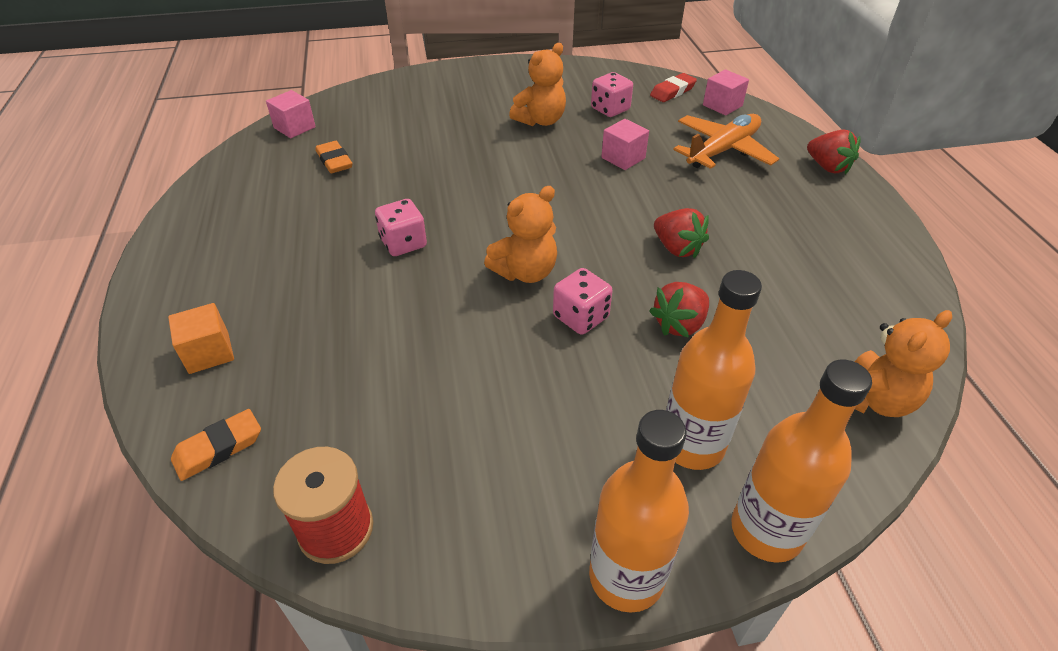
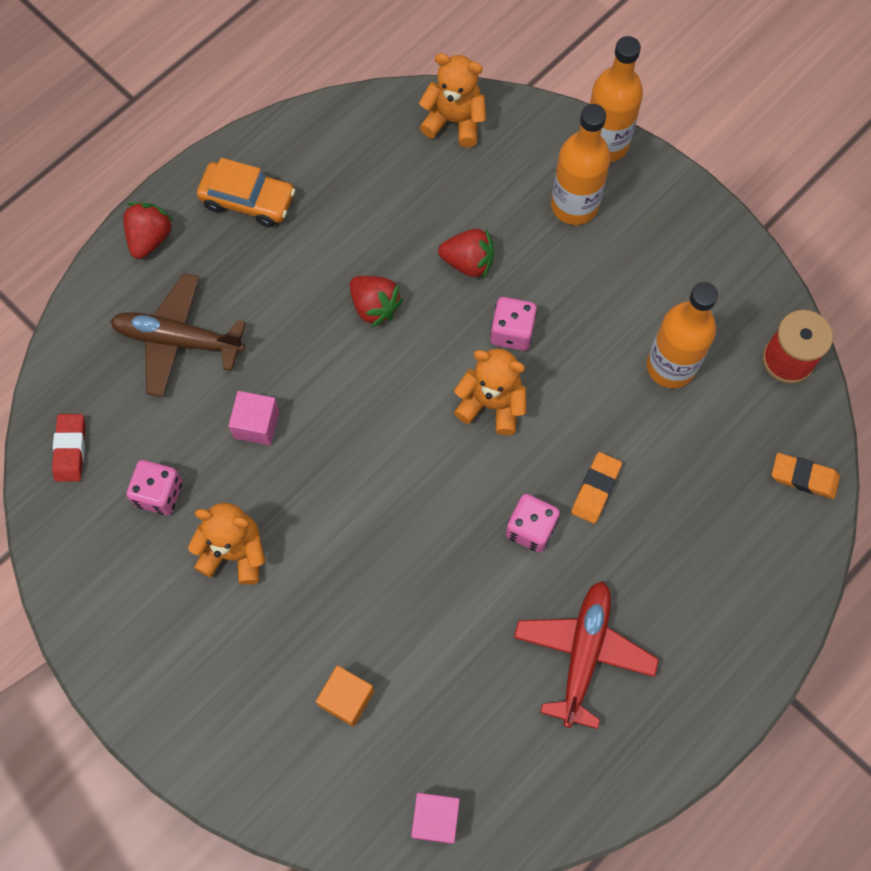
camera: 125 degrees left, 25 degrees up
(209, 352) = (751, 567): orange cube -> orange cube (346, 698)
(289, 225) = (583, 653): none -> red plane
(334, 161) = (462, 708): orange eraser -> orange eraser (595, 489)
(626, 577) = (689, 197): orange bottle -> orange bottle (671, 366)
(672, 91) = (70, 449): red eraser -> red eraser turned 75 degrees clockwise
(677, 248) = (374, 306): red strawberry -> red strawberry turned 120 degrees clockwise
(722, 105) = (74, 382): pink cube -> none
(723, 150) = (178, 340): orange plane -> brown plane
(839, 224) = (248, 200): none -> orange car

